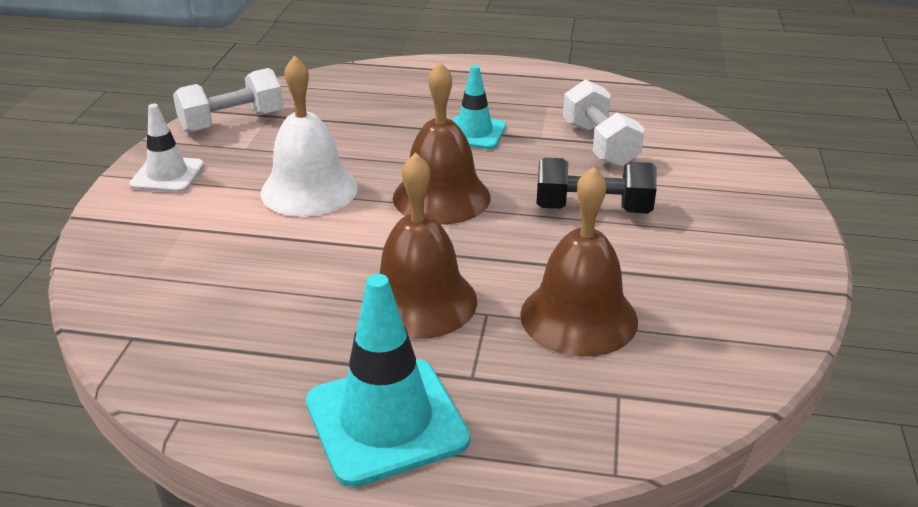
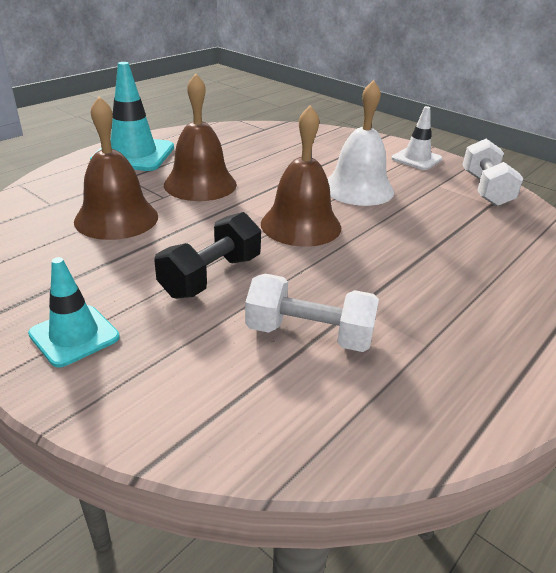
camera: 120 degrees right, 0 degrees up
(474, 133) = (393, 274): turquoise traffic cone -> turquoise traffic cone (74, 335)

